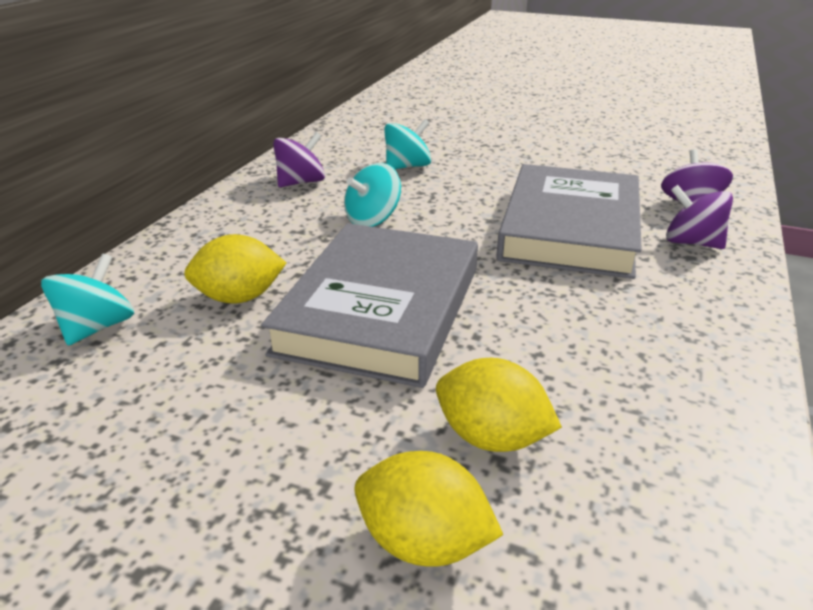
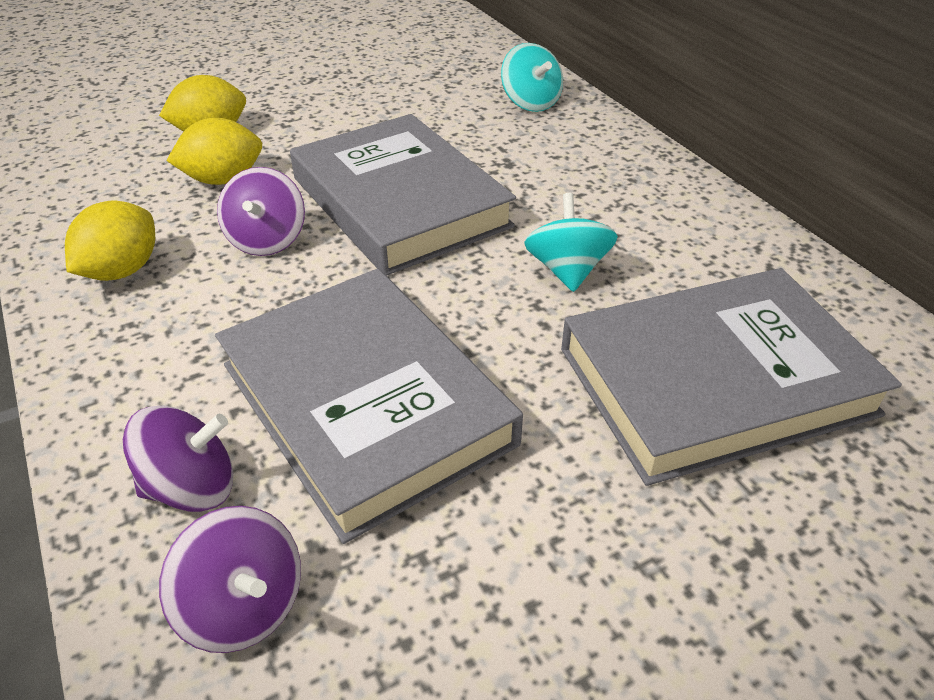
camera: 130 degrees right, 10 degrees up
(239, 298) = (502, 155): yellow lemon -> yellow lemon (122, 270)
(301, 182) = (731, 266): purple spinning top -> purple spinning top (267, 240)
(407, 166) = (715, 381): turquoise spinning top -> grey book

